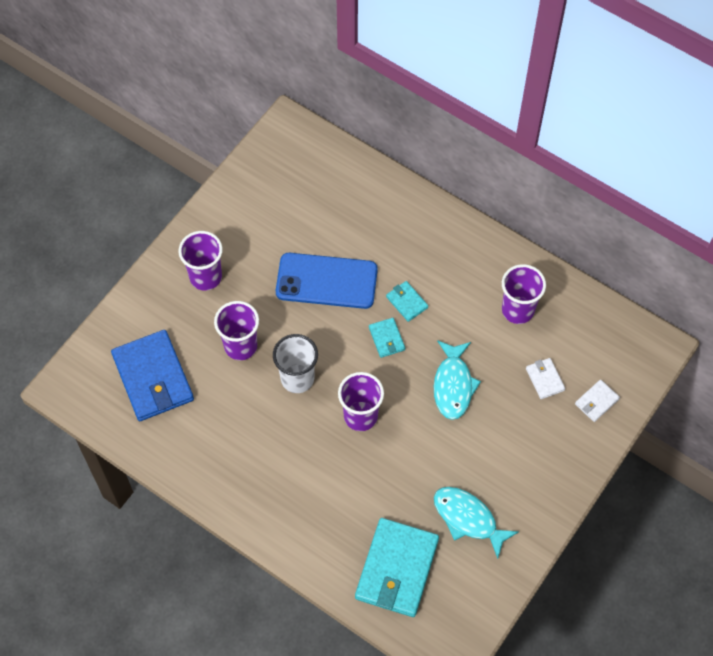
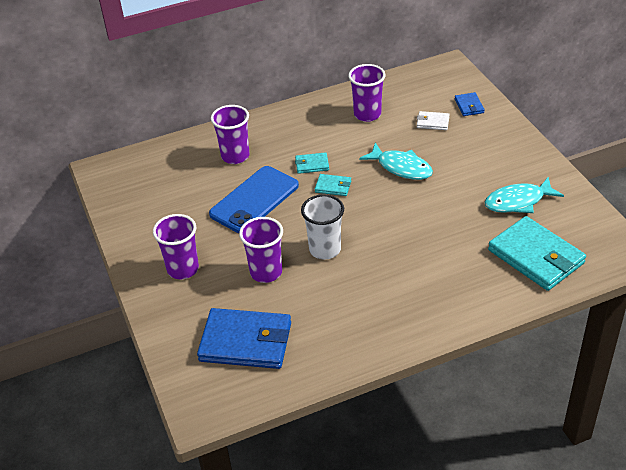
camera: 55 degrees left, 20 degrees down
(360, 416) = (387, 226): purple cup -> purple cup (235, 156)
(596, 402) = (469, 106): white wallet -> blue wallet

